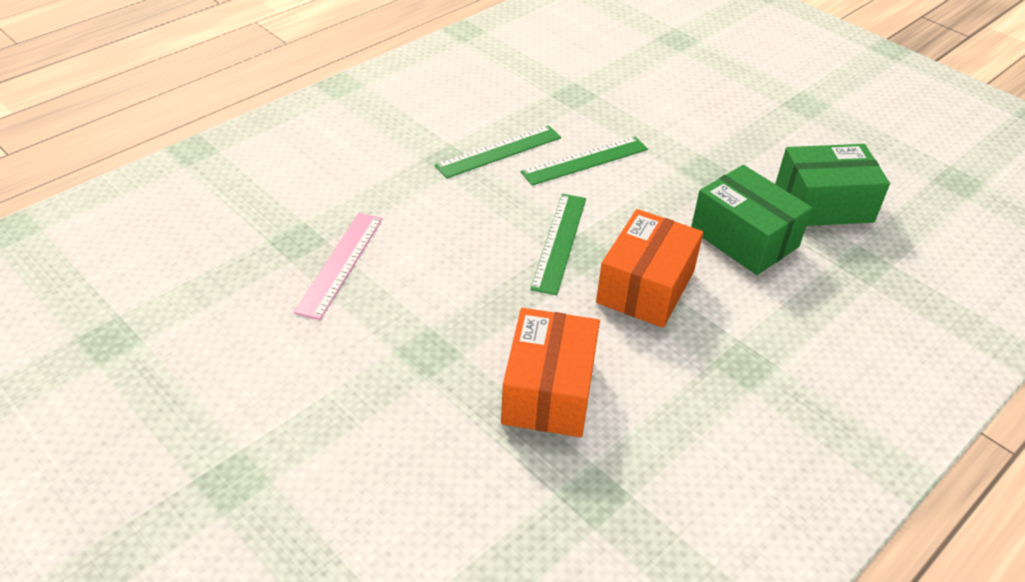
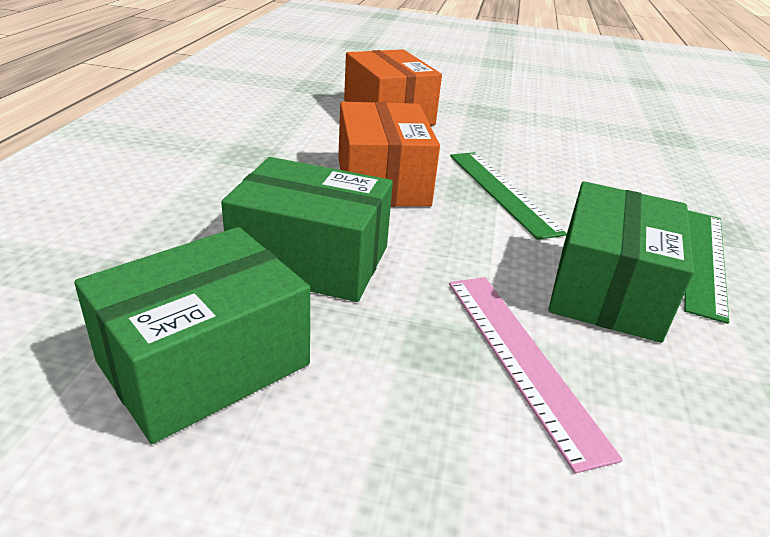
camera: 145 degrees right, 10 degrees down
(340, 264) = (622, 134): pink ruler -> pink ruler (521, 359)
(585, 160) = (607, 289): green ruler -> green box

